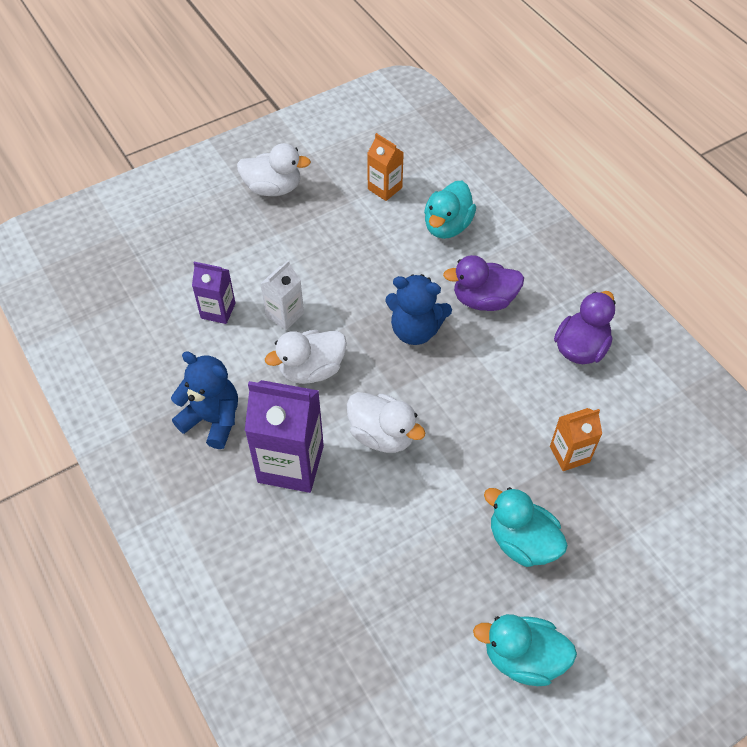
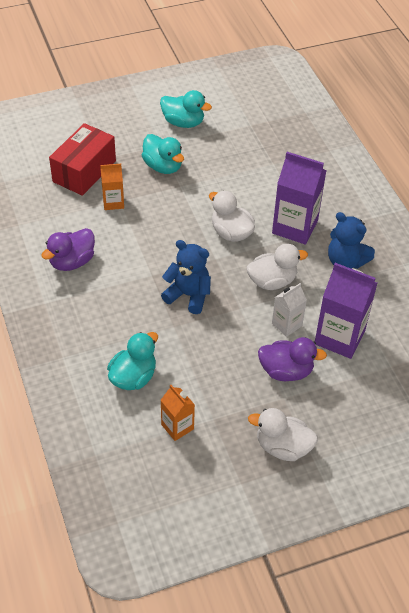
camera: 170 degrees left, 5 degrees down
(218, 310) = (339, 337): purple carton -> purple carton, size x1.79
(483, 300) = (128, 308): purple duck -> purple duck (286, 371)
(640, 504) = (84, 171): none -> red box

